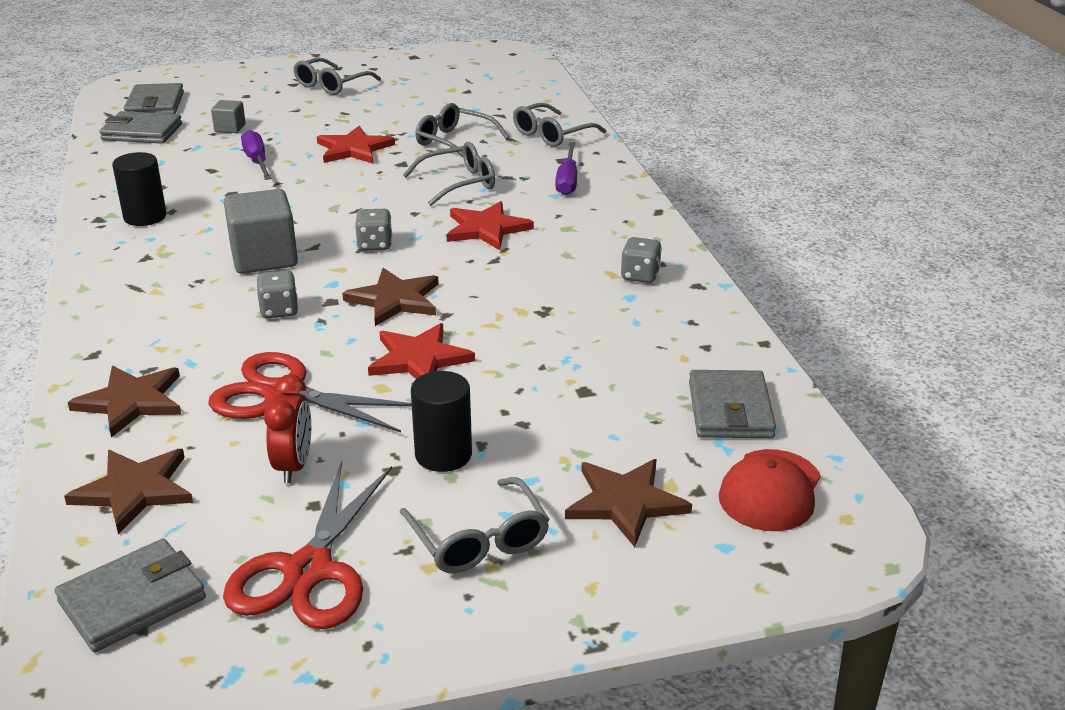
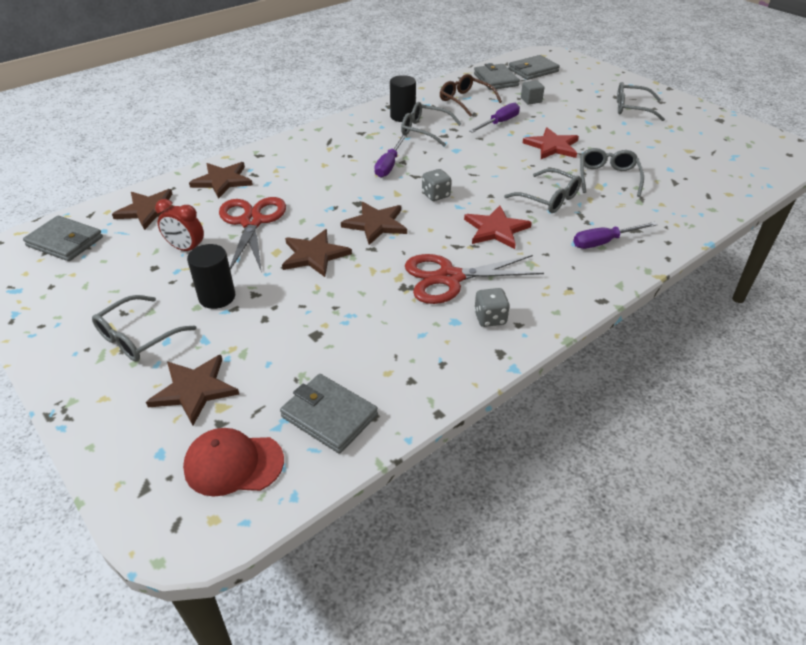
camera: 65 degrees right, 10 degrees up
(166, 166) = (465, 100): none -> brown glasses
(264, 258) = (389, 165): grey cube -> purple screwdriver
(279, 310) = (335, 190): grey dice -> none
(294, 466) = (186, 249): red clock -> red clock turned 45 degrees clockwise
(308, 571) = (97, 285): red scissors -> red scissors (449, 278)
(419, 359) = (314, 255): red star -> brown star
(551, 135) = (670, 213): grey glasses -> grey glasses (424, 130)
(730, 410) = (329, 416): grey wallet -> grey wallet turned 60 degrees clockwise

